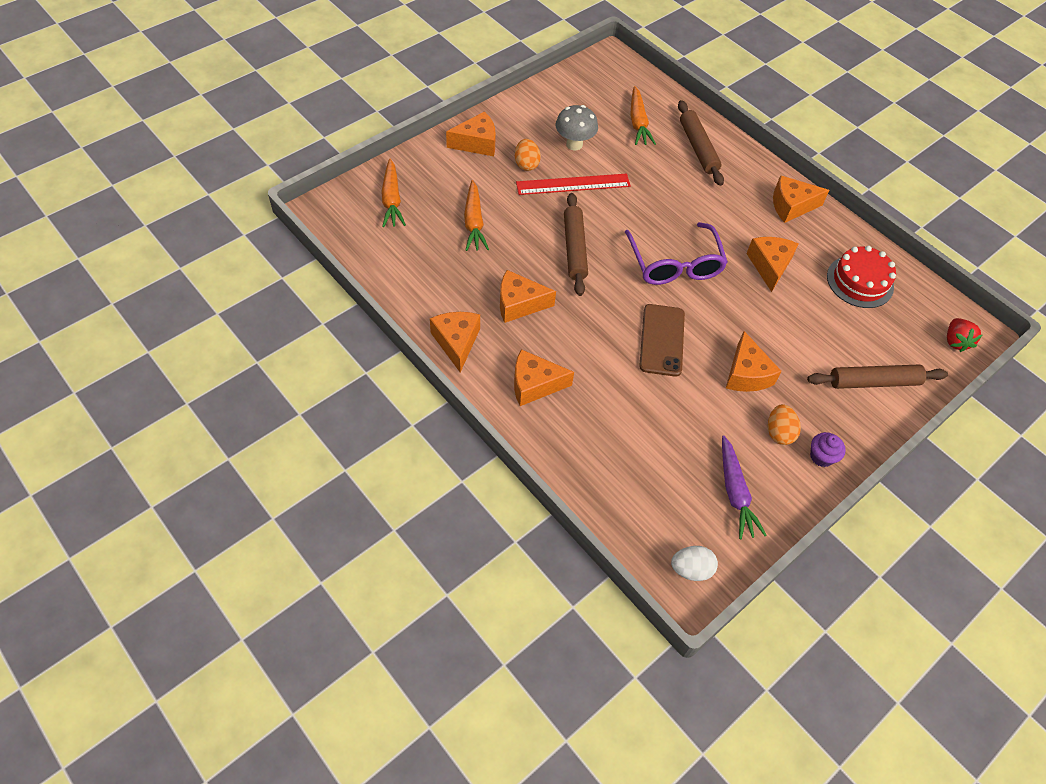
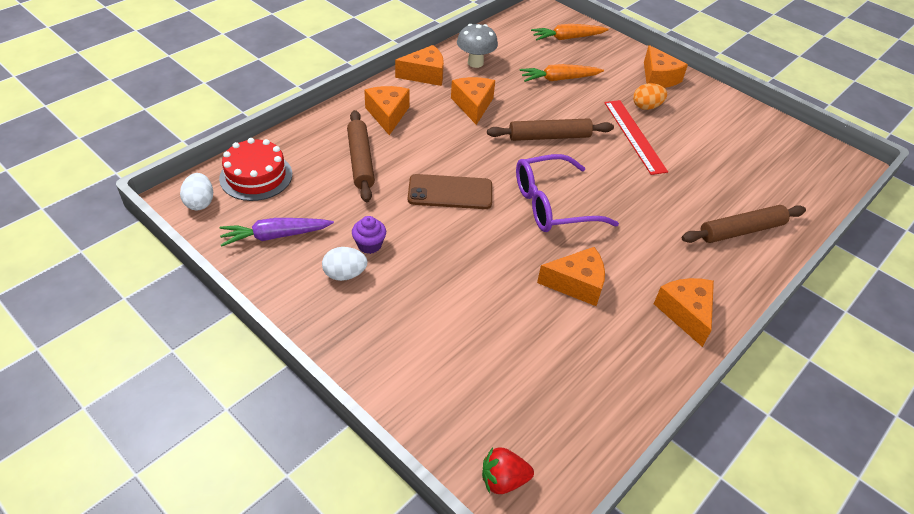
camera: 85 degrees right, 10 degrees down
(574, 144) = (691, 136): grey mushroom -> grey mushroom (475, 63)
(638, 123) = (753, 183): orange carrot -> none
(746, 374) = (417, 253): orange cheese -> none
(779, 432) = (345, 274): orange egg -> white egg
(821, 456) = (315, 308): purple cupcake -> purple cupcake (369, 245)
(860, 281) = (580, 375): red cake -> red cake (256, 176)
(873, 382) = (421, 370): brown rolling pin -> brown rolling pin (360, 161)

